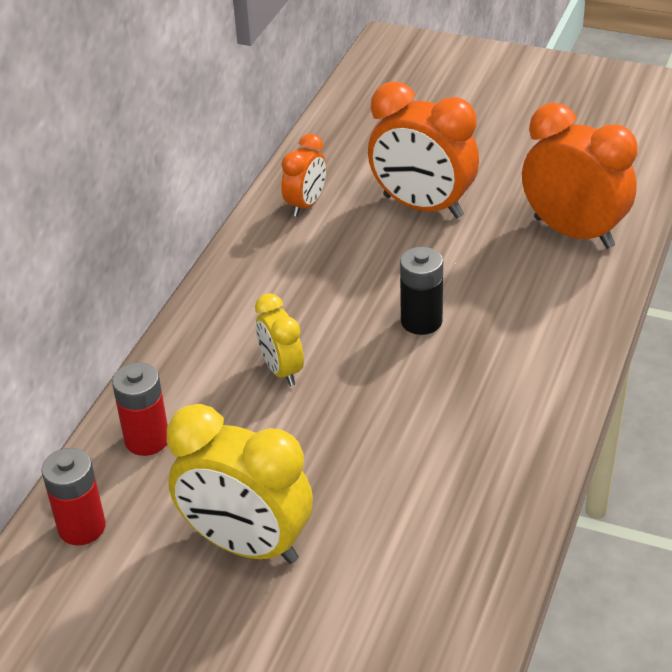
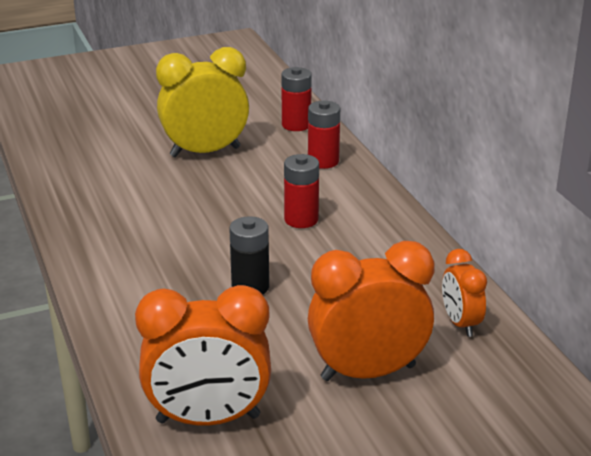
camera: 135 degrees right, 10 degrees down
(281, 370) = (301, 219): yellow clock -> red battery

